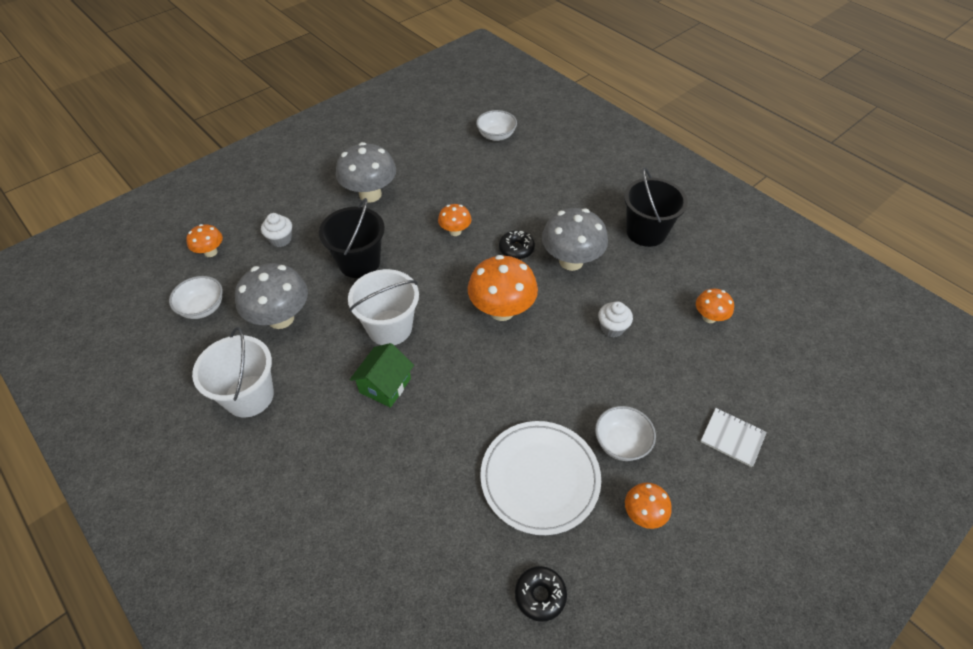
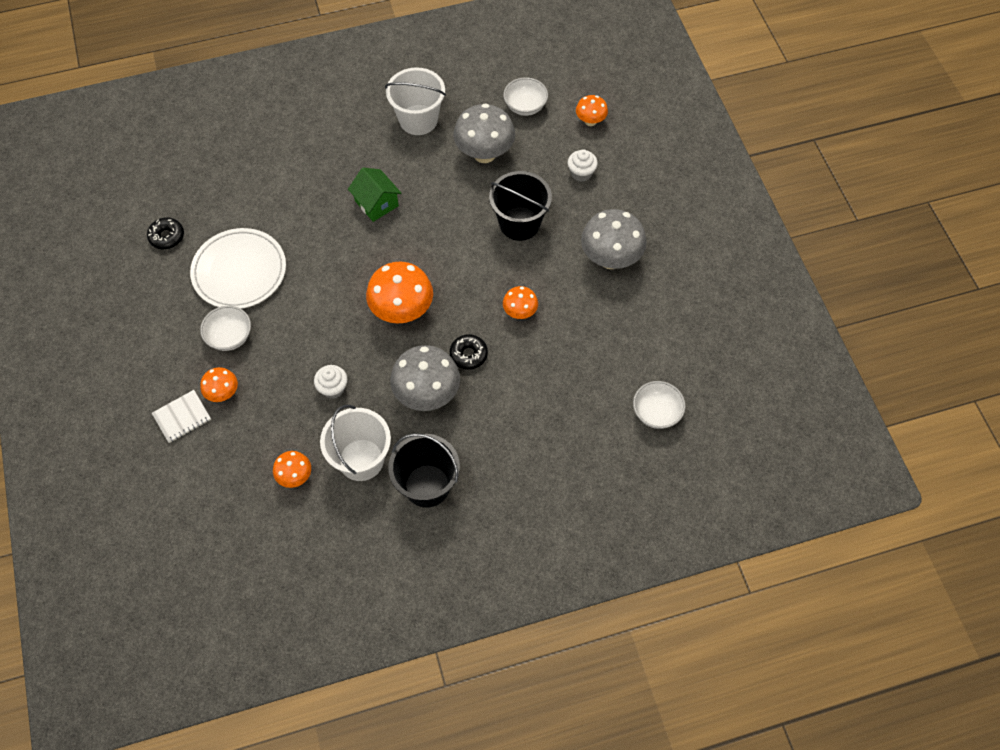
camera: 115 degrees right, 10 degrees up
(389, 327) = (431, 223): white bucket -> white bucket (361, 460)
(643, 514) = (172, 321): orange mushroom -> orange mushroom (223, 393)

